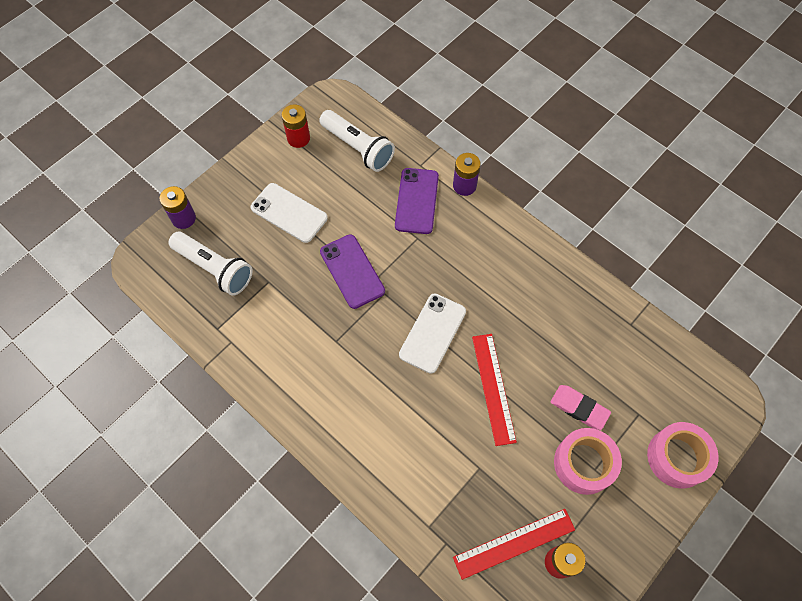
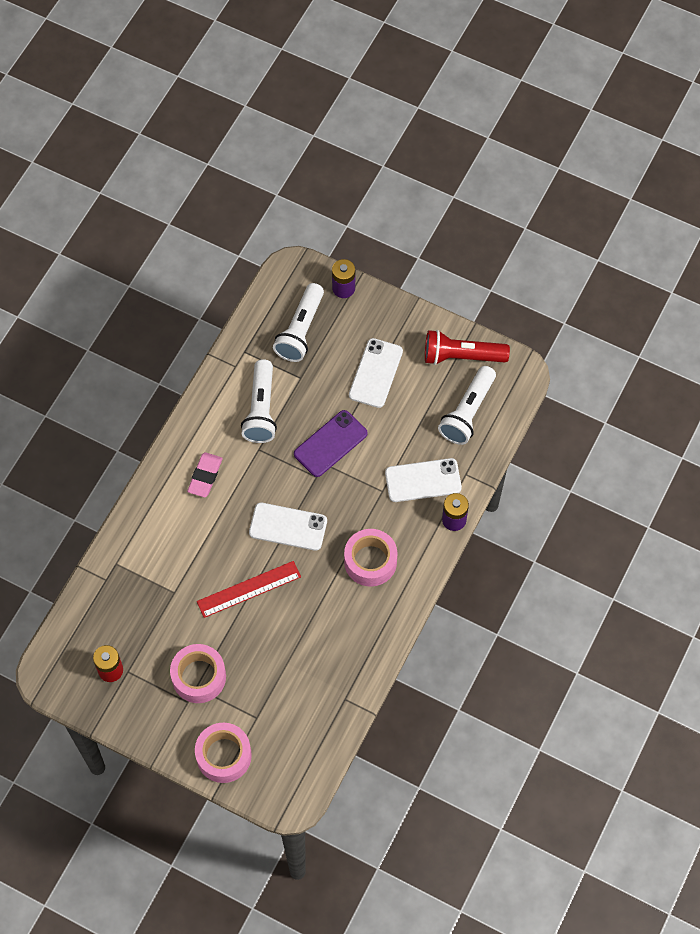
camera: 75 degrees right, 0 degrees up
(291, 327) = (261, 409): none -> white flashlight
(298, 138) = (461, 356): red battery -> red flashlight
(416, 201) = (423, 480): purple phone -> white phone
(490, 266) = (370, 561): none -> pink tape
(514, 543) = (118, 632): red ruler -> none
(579, 408) = (249, 665): pink eraser -> pink eraser (205, 476)

